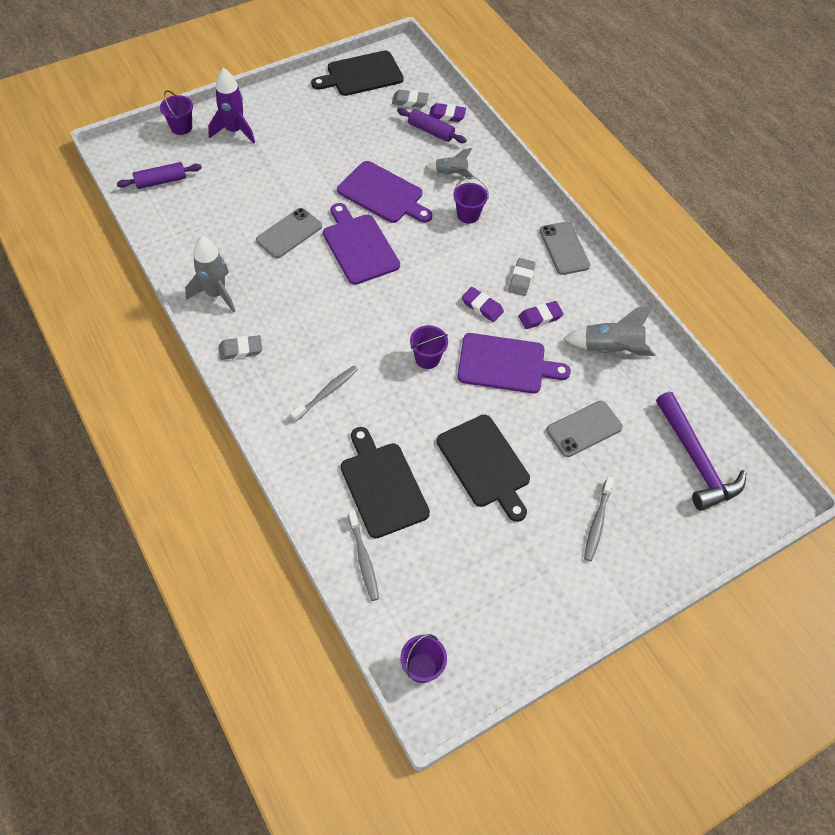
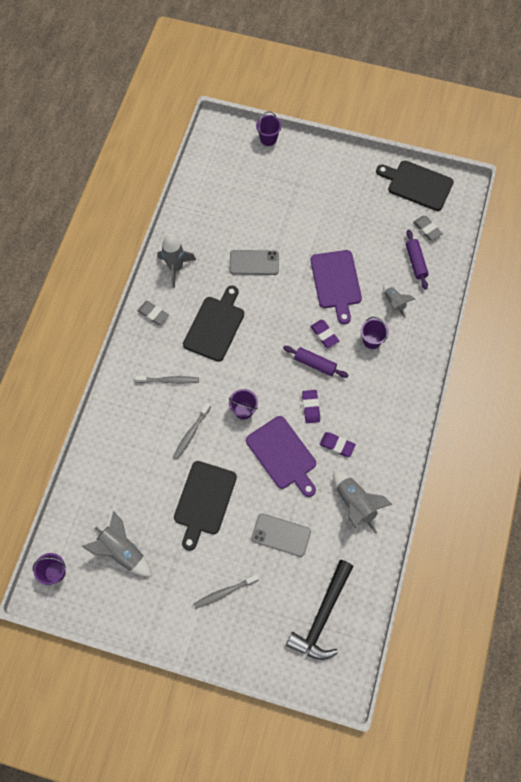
camera: 50 degrees right, 10 degrees up
(161, 181) = (220, 168): purple rolling pin -> purple rolling pin (315, 364)
(234, 131) = (296, 165): purple rocket -> none
(359, 246) = (283, 305): purple cutting board -> none
(363, 559) = (89, 490): grey toothbrush -> grey toothbrush (191, 433)
(382, 486) = (139, 460): black cutting board -> black cutting board (215, 326)
(447, 115) = (439, 259): purple eraser -> purple eraser (324, 334)
(463, 580) = (122, 550): none -> grey rocket
(521, 279) = (354, 411): grey eraser -> none
(564, 248) = (405, 415): grey phone -> none
(696, 459) = (322, 616): purple hammer -> black hammer

